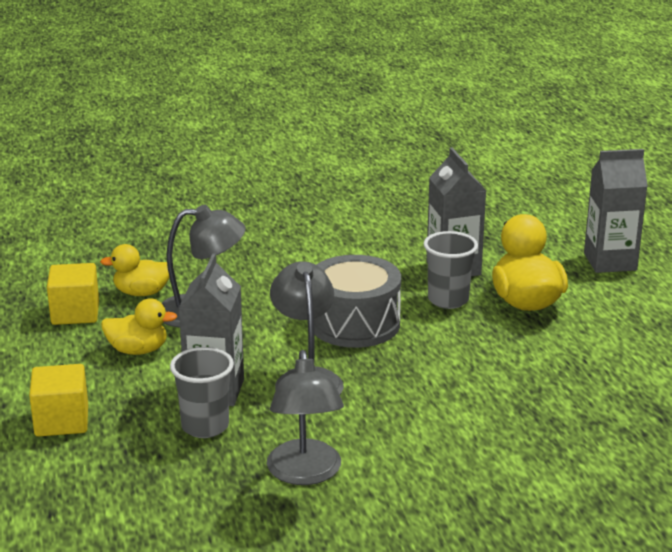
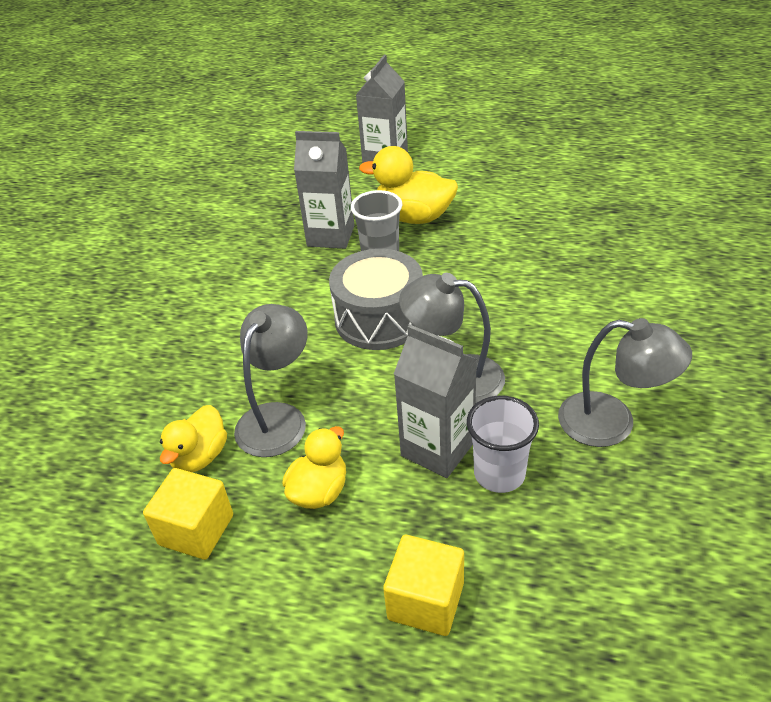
camera: 60 degrees left, 15 degrees up
(205, 426) = (499, 474): grey cup -> white cup

